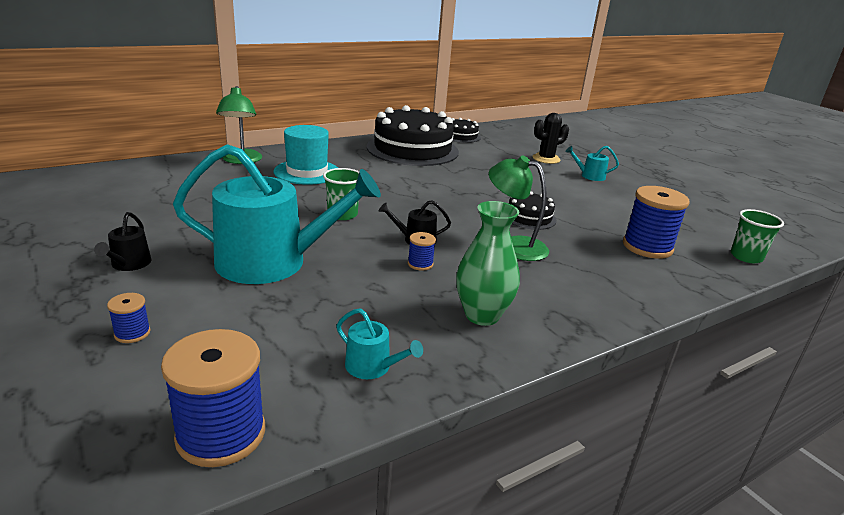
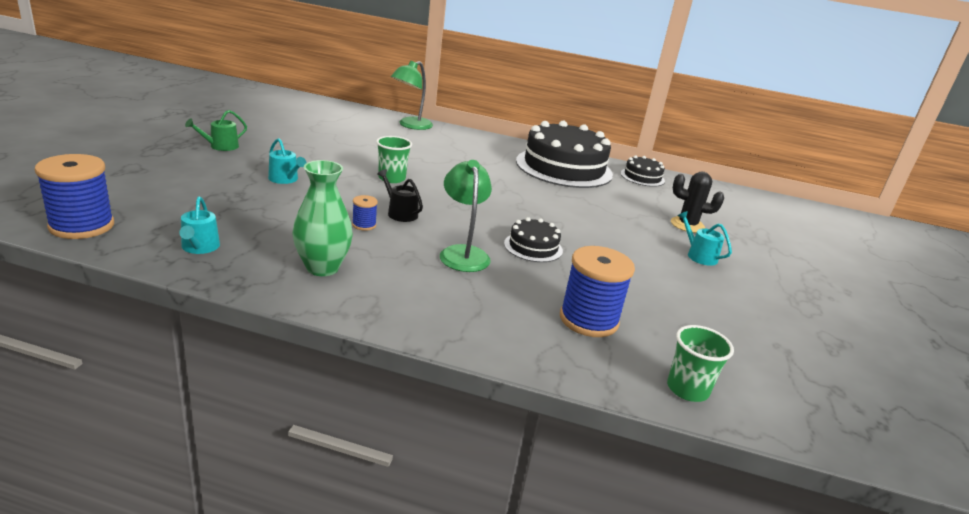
camera: 45 degrees right, 0 degrees up
(129, 264) = (220, 146): black watering can -> green watering can
(132, 333) = (151, 172): blue spool -> none
(272, 262) = (285, 179): turquoise watering can -> turquoise watering can, size x0.41
(307, 172) = (436, 148): turquoise hat -> none

